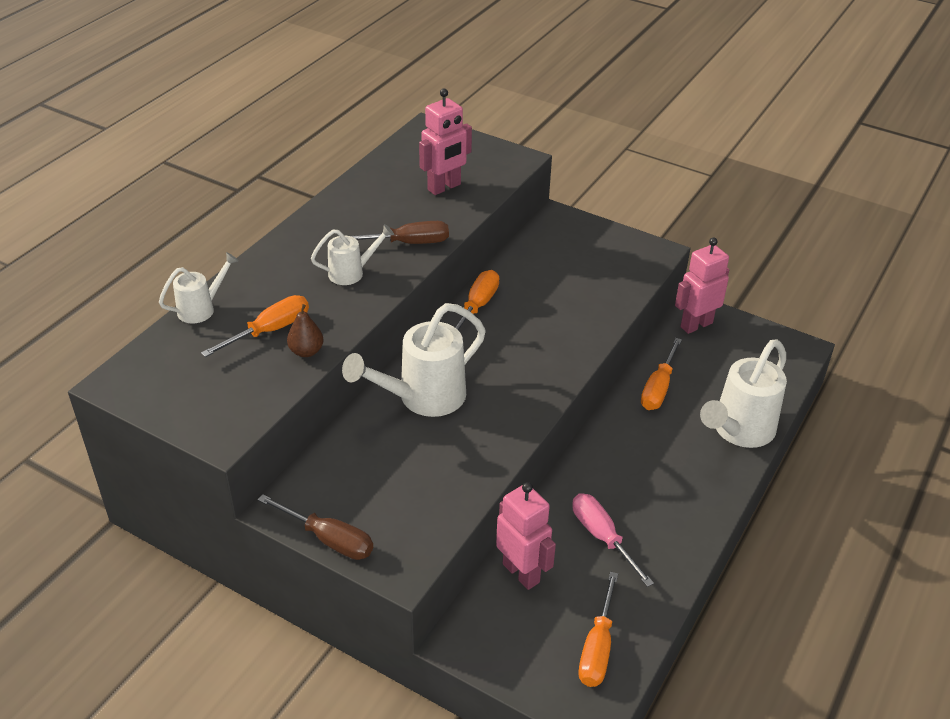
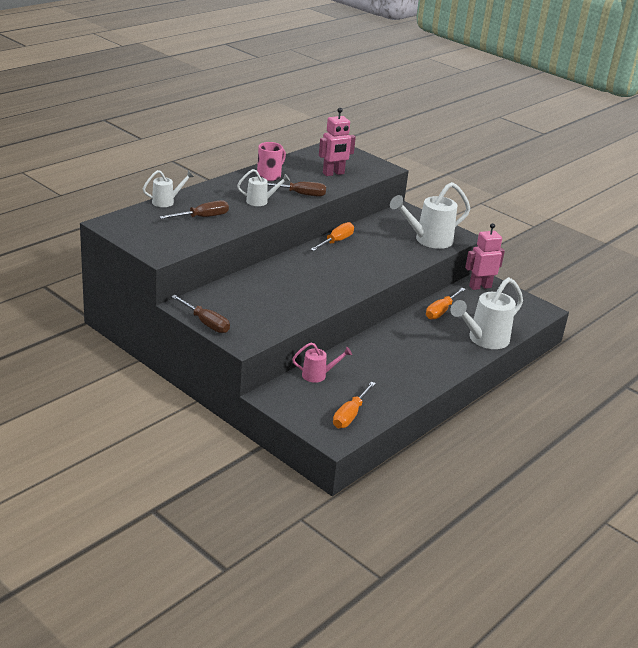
camera: 10 degrees right, 10 degrees down
(270, 330) = (202, 217): orange screwdriver -> brown screwdriver
(306, 351) = (220, 229): brown pear -> none
(349, 214) = (269, 176): none -> pink mug
(423, 398) = (285, 275): white watering can -> white watering can (428, 240)
(521, 573) = (318, 375): pink robot -> pink watering can
(602, 537) = (374, 369): pink screwdriver -> none

